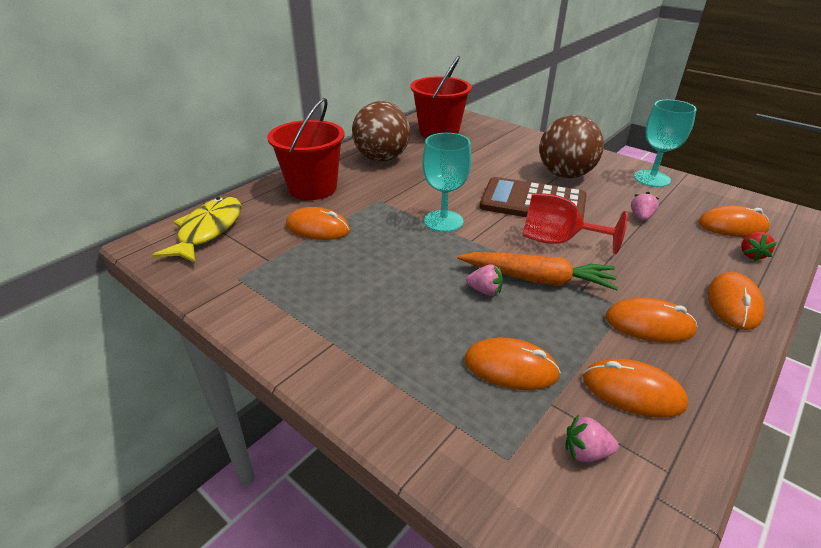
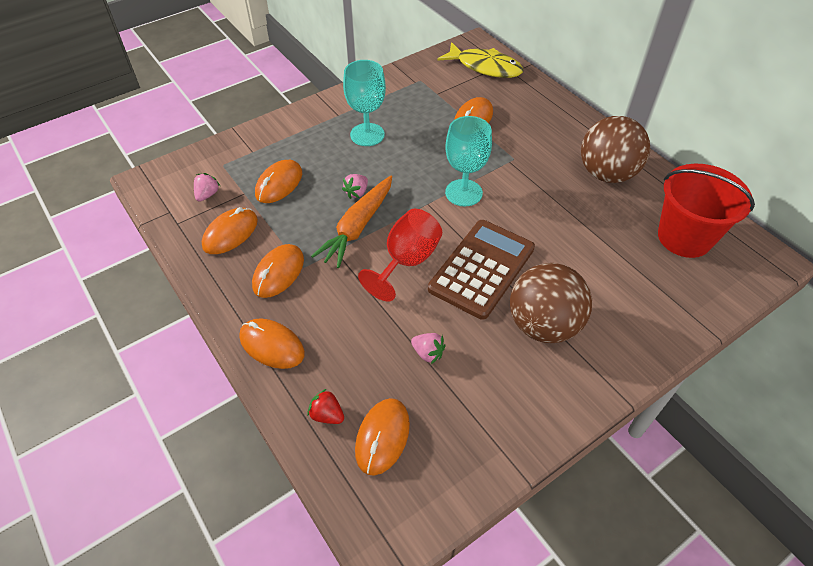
camera: 105 degrees right, 15 degrees up
(312, 188) = (544, 121): red bucket -> none
(651, 179) = (517, 419): turquoise goblet -> turquoise goblet (367, 135)

